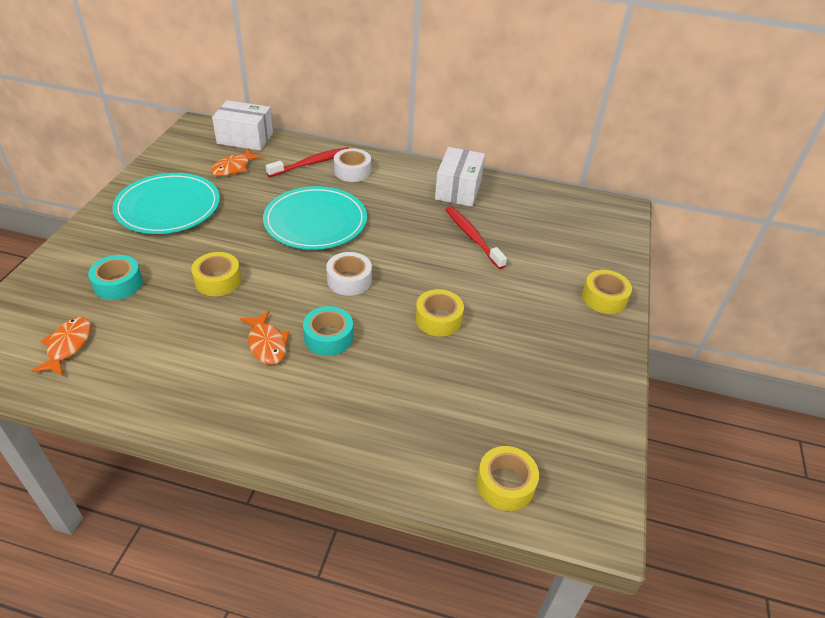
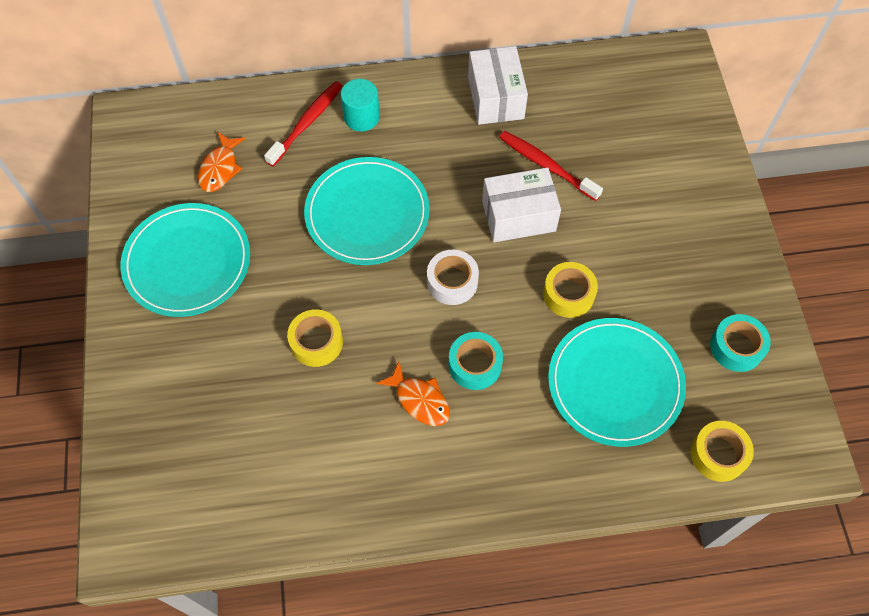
camera: 20 degrees left, 20 degrees up
(68, 346) = (222, 492): orange fish -> none
(118, 284) = (213, 393): turquoise tape -> turquoise tape (736, 347)
(245, 138) = (200, 113): white box -> white box (518, 216)
(352, 171) = (361, 117): white tape -> turquoise cylinder
(440, 393) = (615, 383): none -> turquoise plate
(604, 298) = (714, 196): yellow tape -> none

